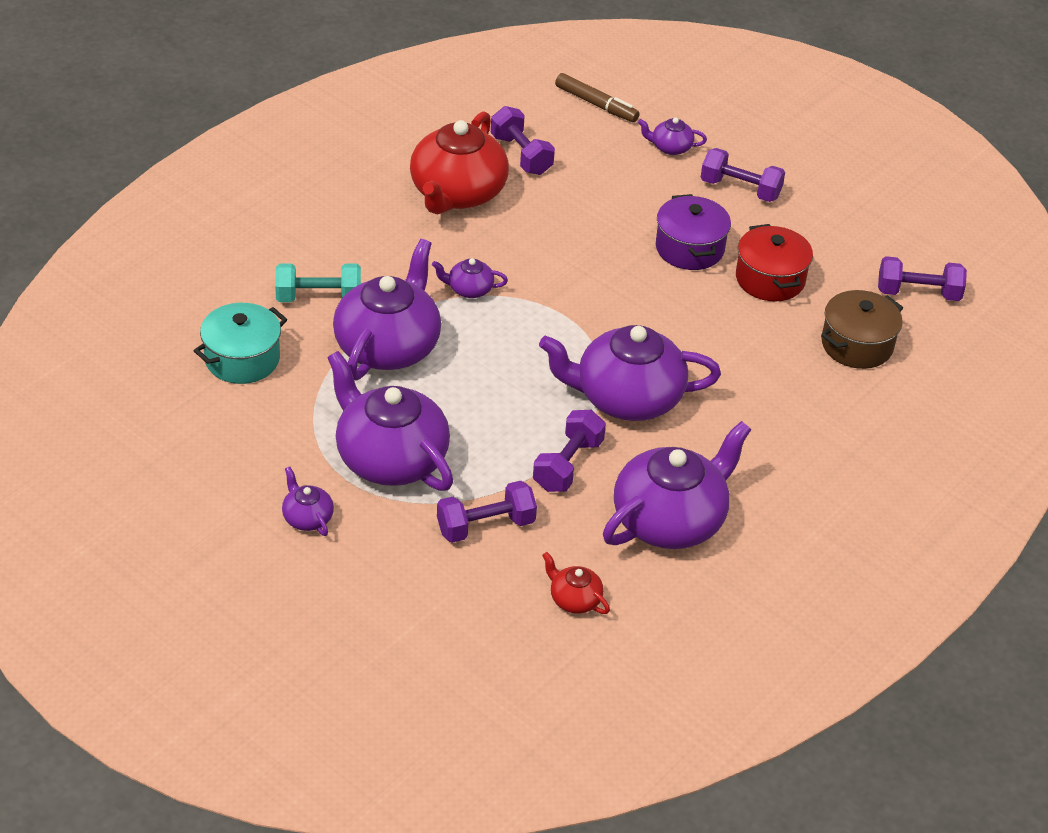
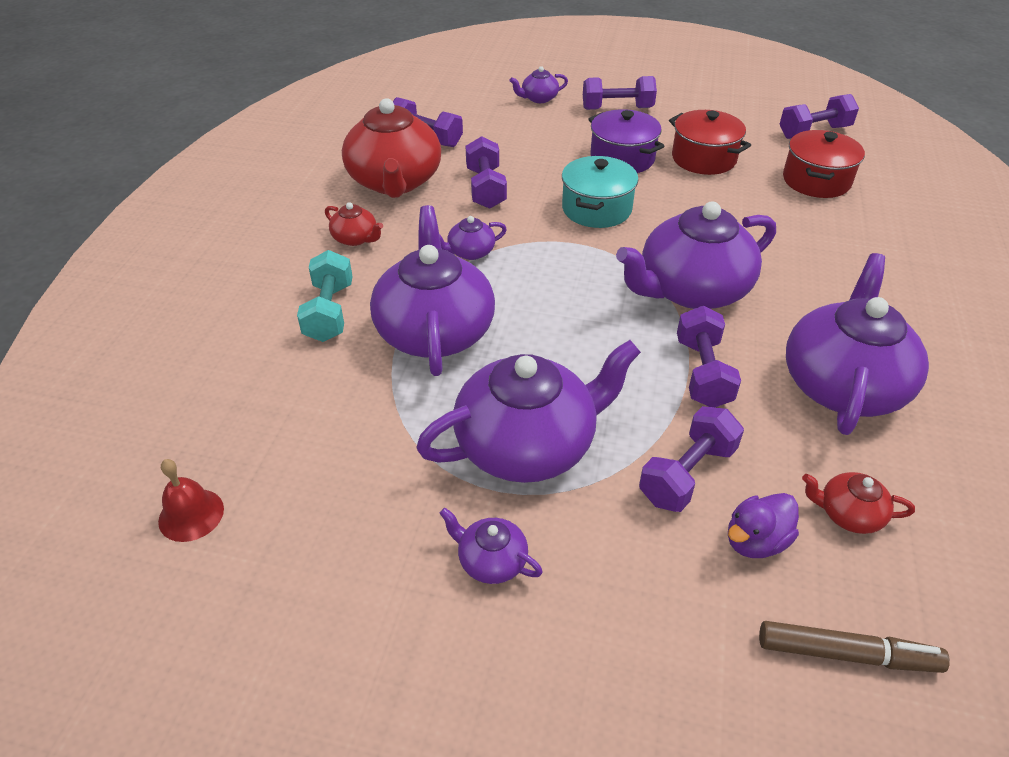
camera: 25 degrees left, 0 degrees up
(138, 406) = (191, 514): none -> red bell
(242, 359) = (287, 405): turquoise pot -> turquoise pot (596, 209)
(318, 297) = (329, 312): turquoise dumbbell -> turquoise dumbbell turned 60 degrees counterclockwise
(383, 238) = (355, 238): none -> red teapot
(390, 458) = (527, 445): purple teapot -> purple teapot turned 135 degrees clockwise
(492, 585) = (755, 541): none -> purple duck
(533, 231) = (485, 188): none -> purple dumbbell
(596, 104) = (455, 88): brown marker -> brown marker (847, 654)
(857, 345) = (816, 181): brown pot -> red pot

